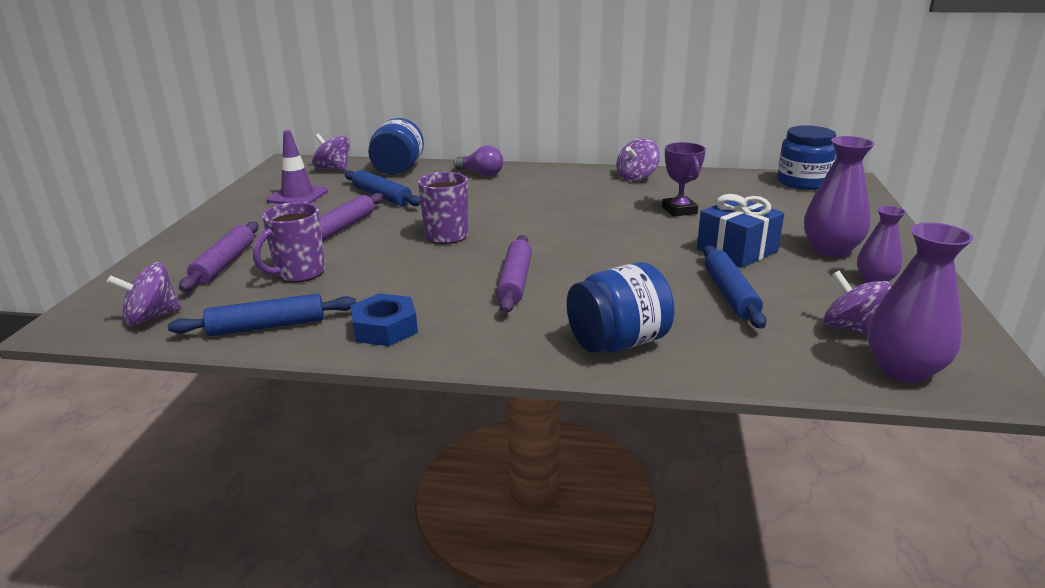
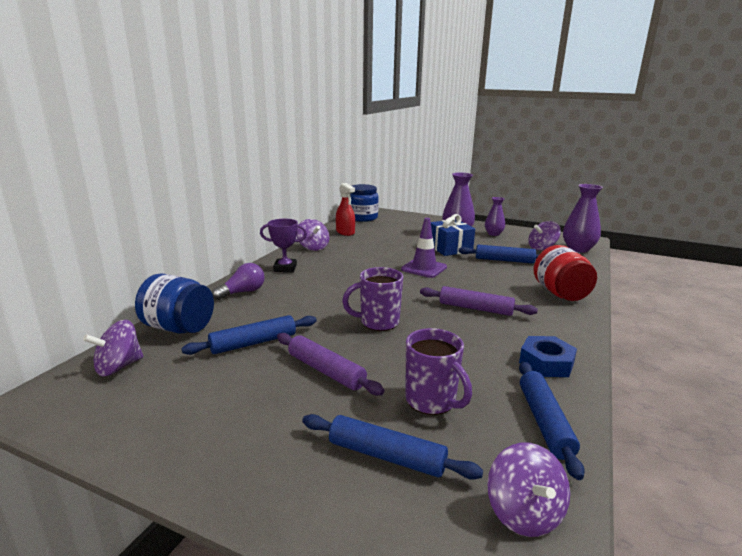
camera: 75 degrees left, 5 degrees down
(224, 264) = (386, 456): purple rolling pin -> blue rolling pin
(297, 196) = (194, 397): purple traffic cone -> purple traffic cone (424, 268)
(618, 342) = (560, 294): blue jar -> red jar
(679, 210) = (383, 248): purple trophy -> purple trophy (285, 268)
(718, 183) = (345, 232): none -> red spray bottle

